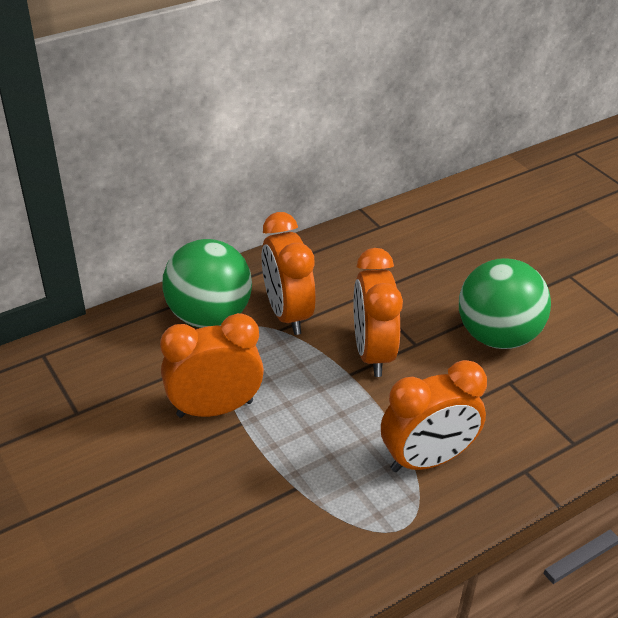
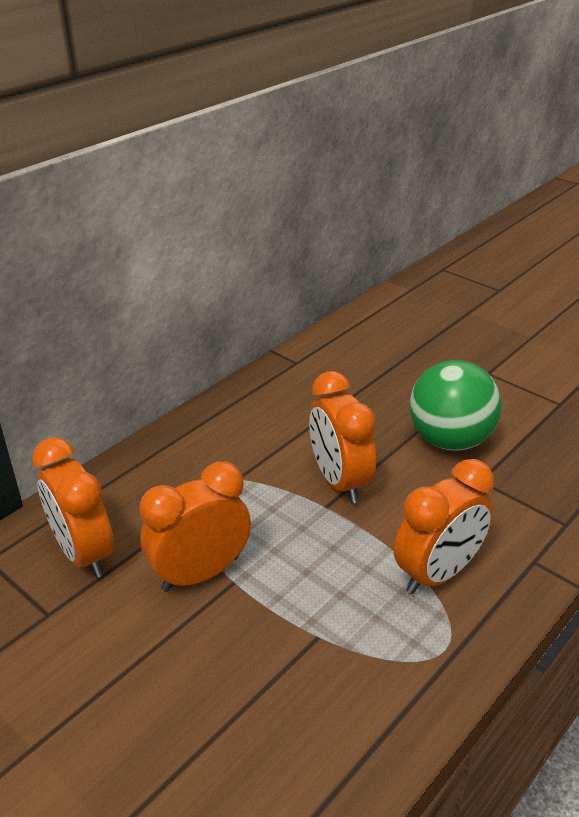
camera: 15 degrees left, 5 degrees down
(209, 316) = (159, 480): green ball -> none
(287, 314) = (239, 461): orange clock -> orange clock (84, 553)

